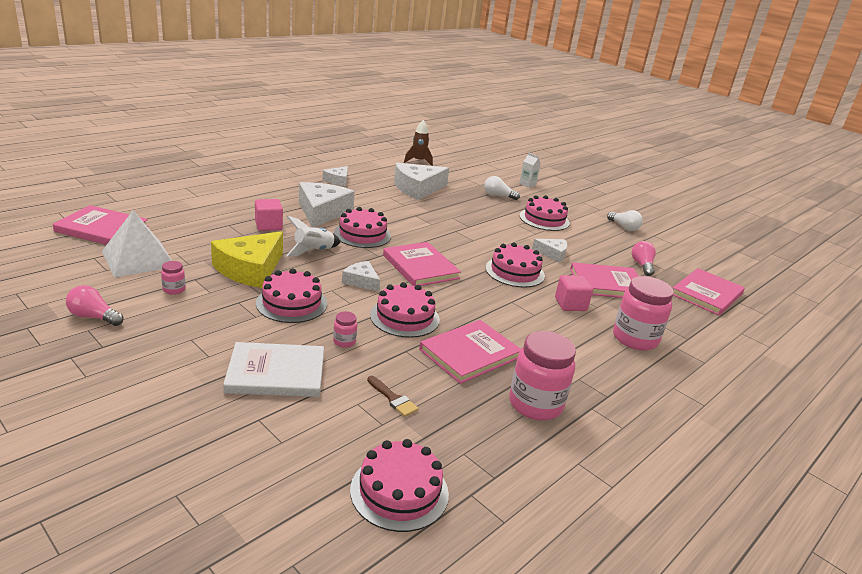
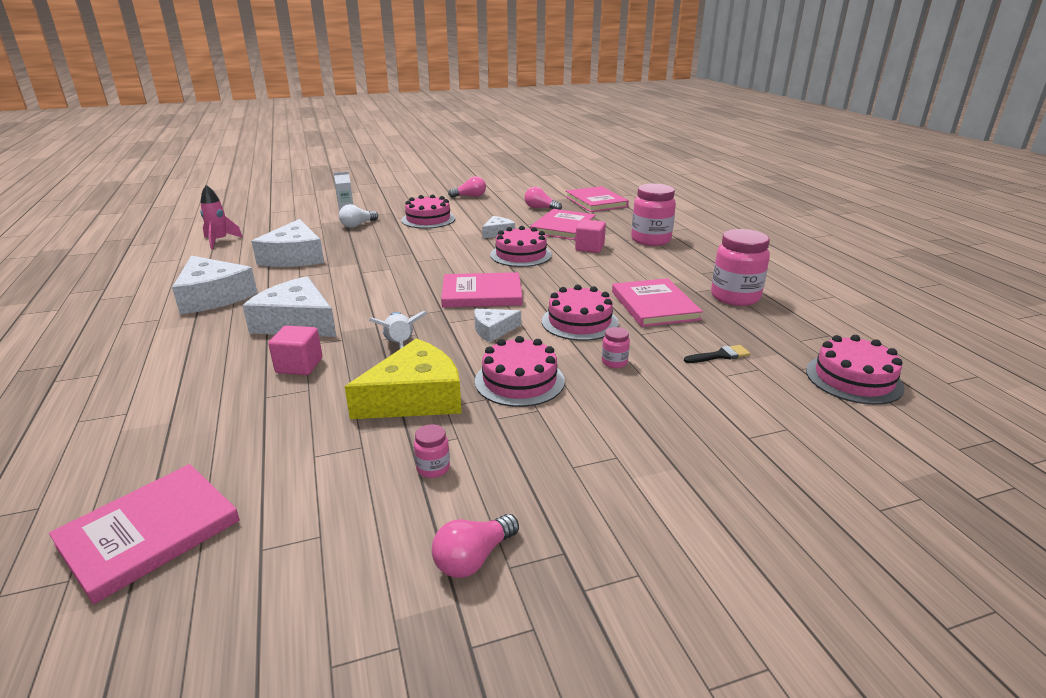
camera: 60 degrees left, 0 degrees up
(138, 258) = (307, 496): white pyramid -> none
(250, 269) = (415, 397): yellow cheese -> yellow cheese turned 90 degrees counterclockwise
(276, 373) = (664, 413): white book -> none
(337, 180) = (213, 296): white cheese -> white cheese, size x1.89
(362, 234) = (382, 309): pink cake -> none
(393, 398) = (720, 355): brown brush -> black brush
(418, 161) = (220, 241): brown rocket -> pink rocket
(624, 227) = (470, 196): white light bulb -> pink light bulb

